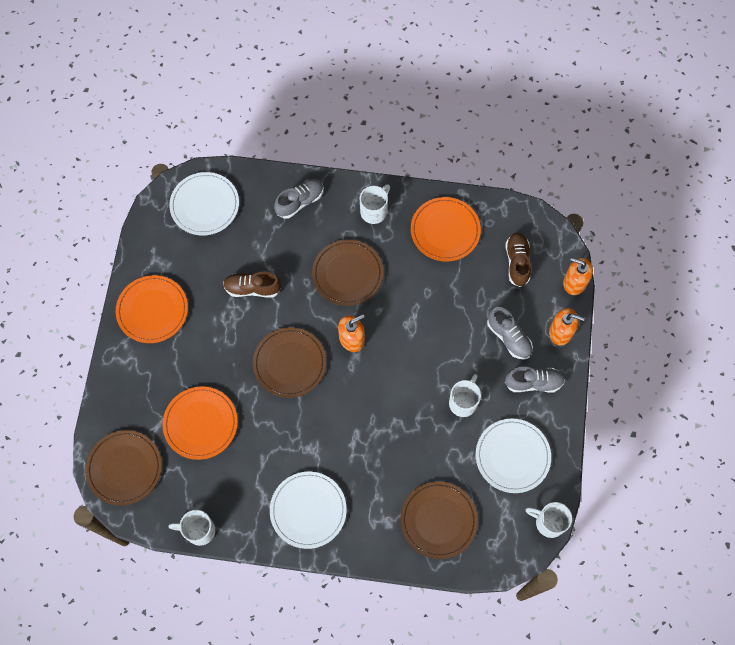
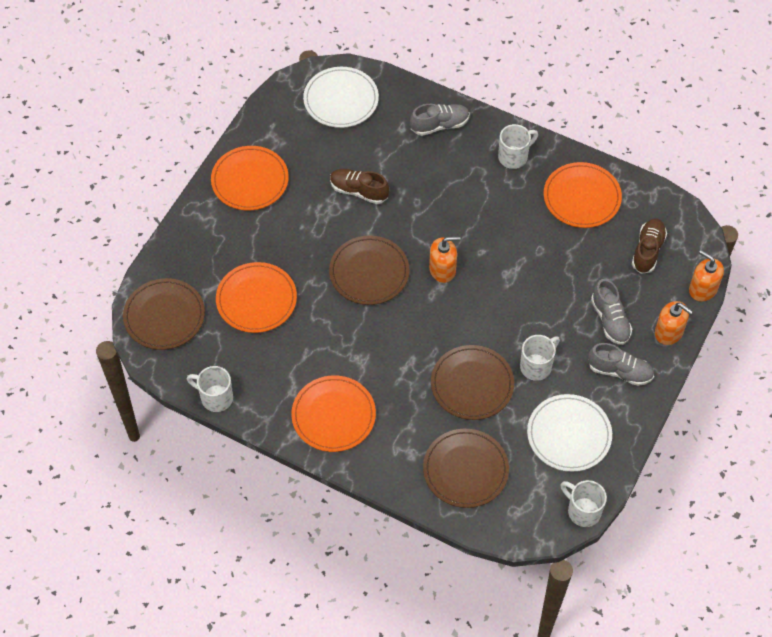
camera: 20 degrees right, 10 degrees down
(308, 510) = (333, 415): white plate -> orange plate
(347, 274) = (462, 207): brown plate -> brown plate (472, 384)

